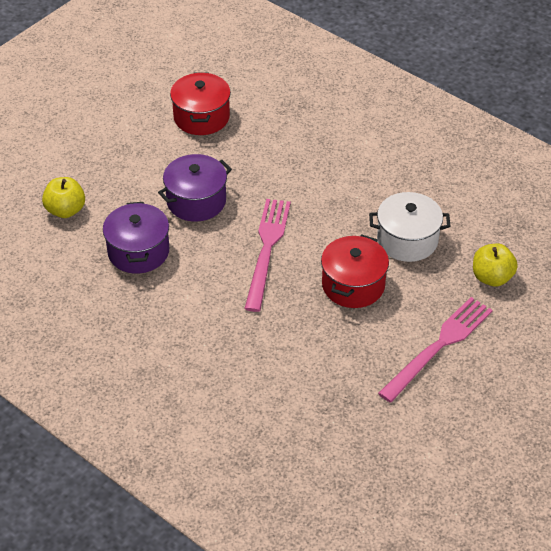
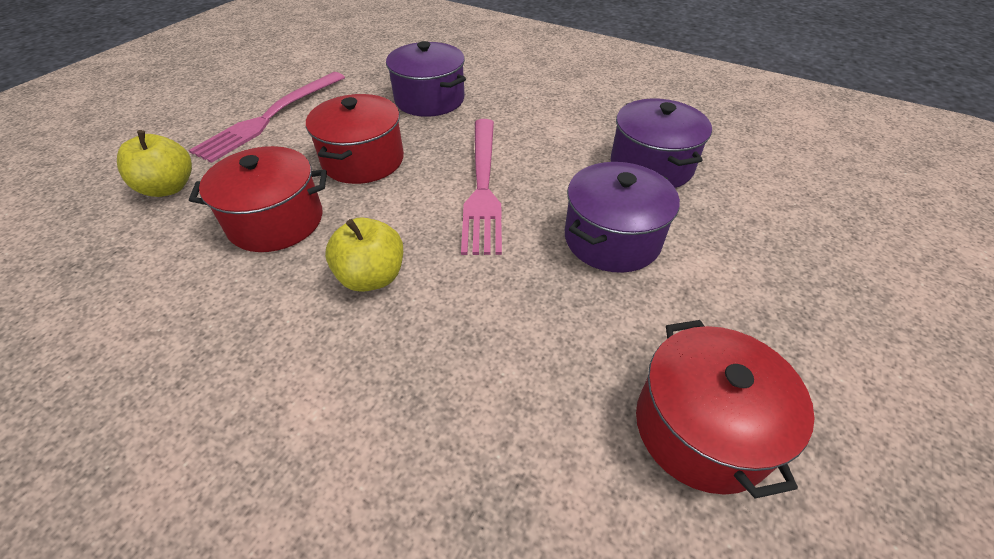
camera: 170 degrees right, 0 degrees up
(65, 210) = (791, 202): yellow apple -> yellow apple (372, 277)
(295, 352) = (429, 99): none -> purple pot
(407, 240) = (276, 221): white pot -> red pot

